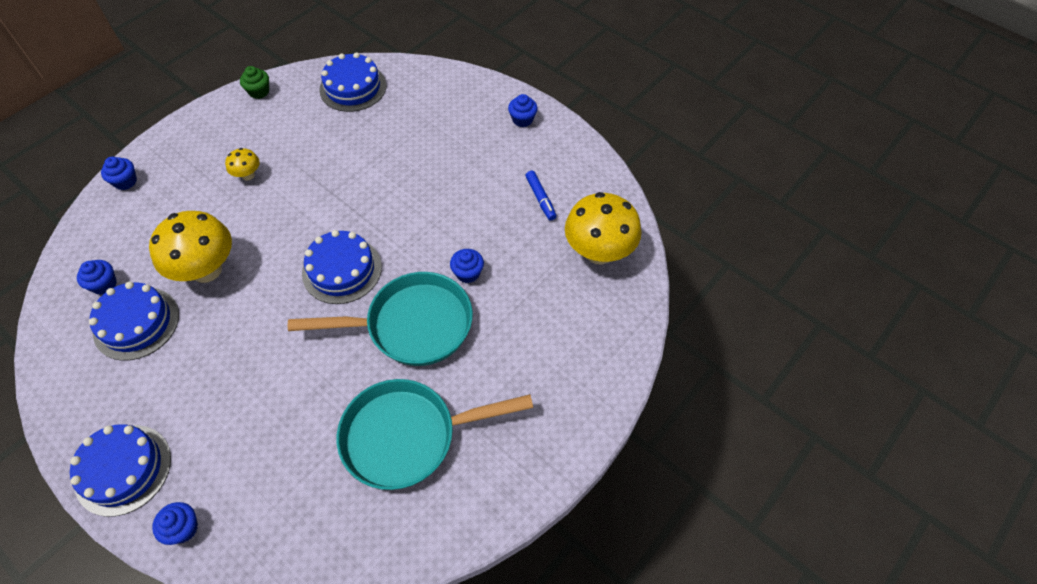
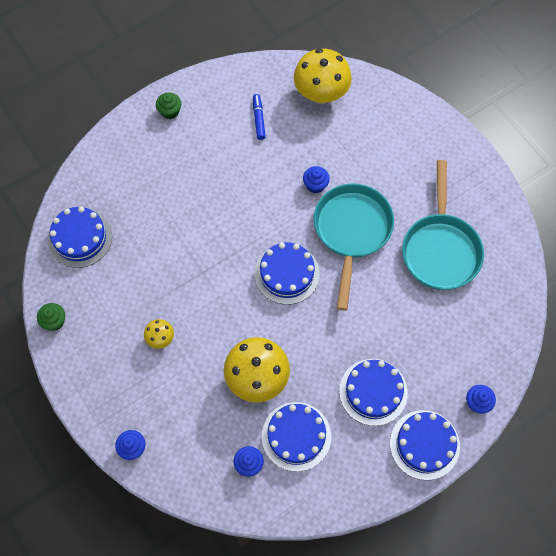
camera: 75 degrees left, 10 degrees up
(194, 394) = (373, 392): none -> blue cake
(522, 119) = (170, 111): blue cupcake -> green cupcake
(540, 198) = (258, 119): blue marker -> blue marker turned 90 degrees counterclockwise

